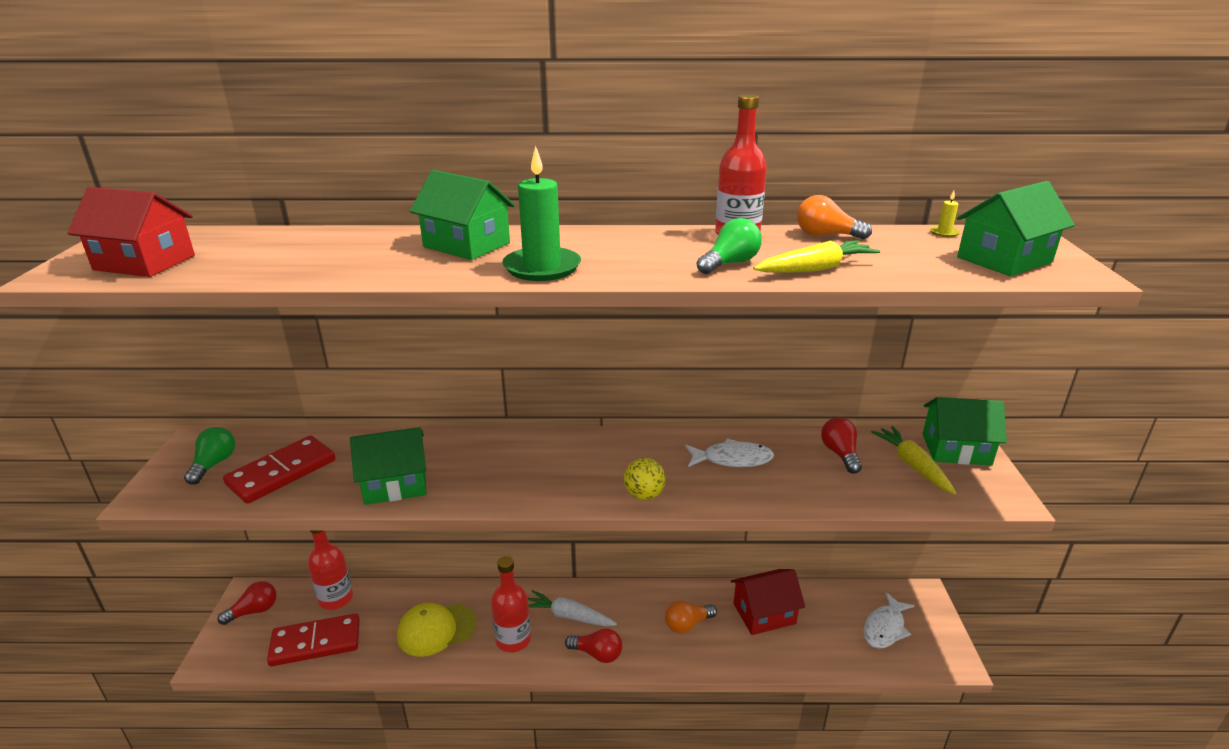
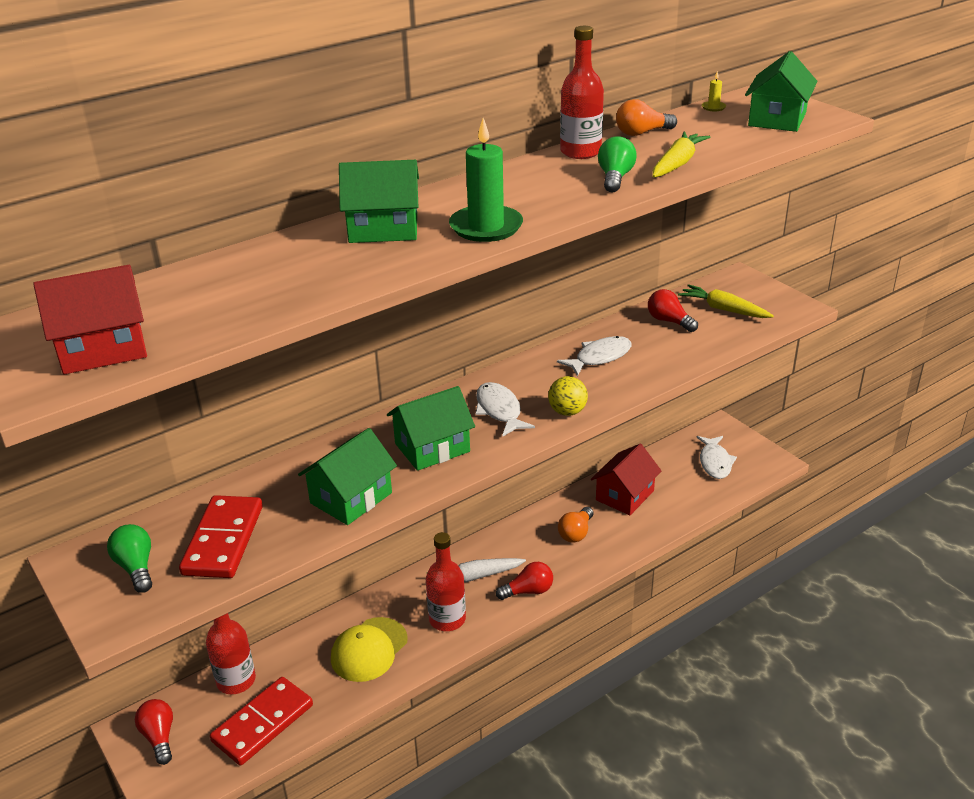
camera: 35 degrees left, 5 degrees up
(254, 611) = (159, 737): red light bulb -> red light bulb turned 45 degrees counterclockwise
(590, 467) = (499, 410): none -> white fish
(956, 449) = (739, 286): green house -> green house (432, 447)

